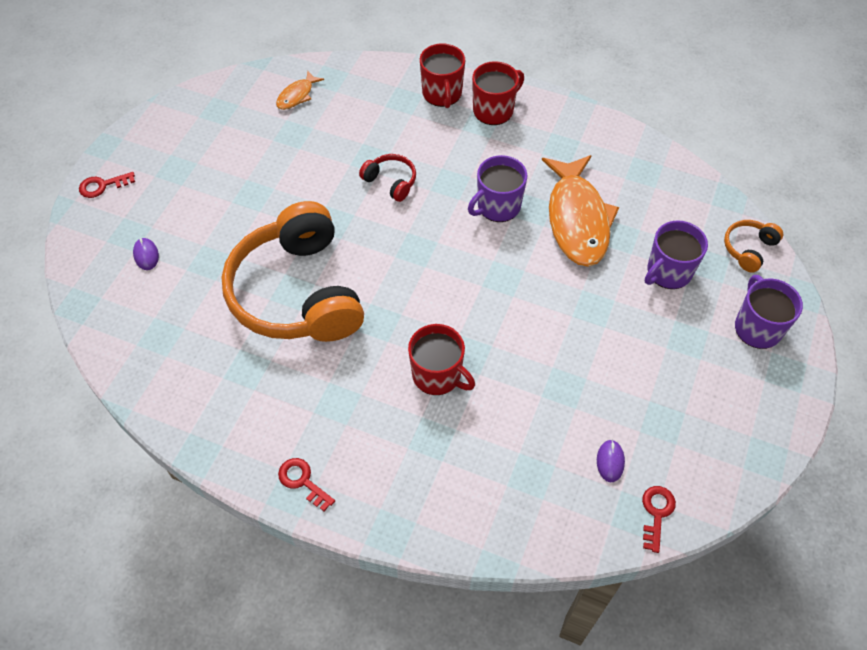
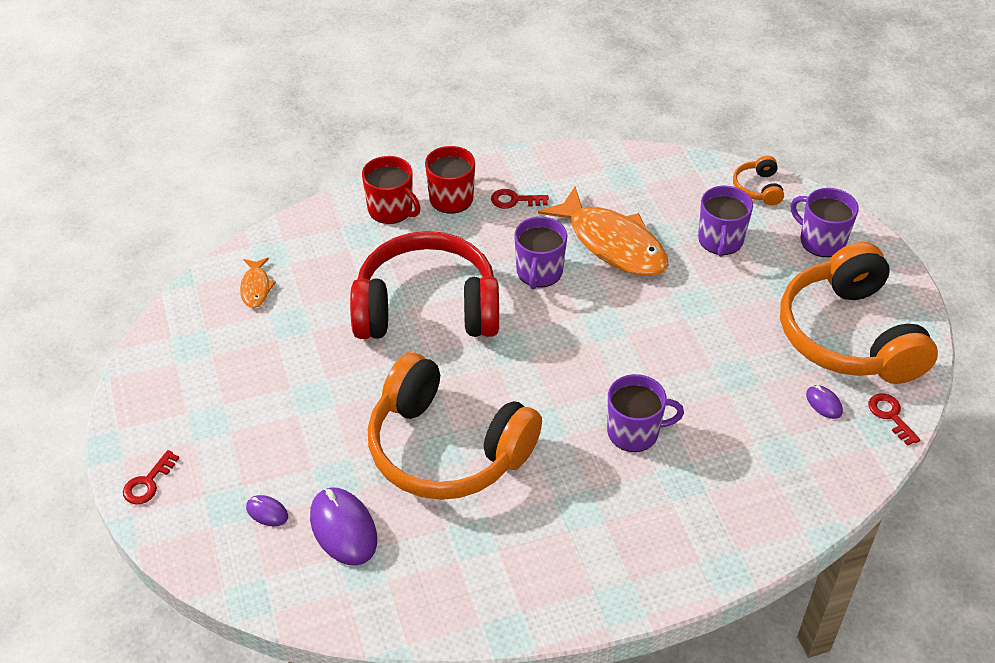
camera: 40 degrees left, 10 degrees down
(177, 300) = (343, 528): none -> purple mouse
(302, 481) = (618, 587): red key -> red key (514, 200)
(391, 182) = (427, 308): red headphones -> red headphones, size x2.49
(437, 375) = (634, 432): red mug -> purple mug
(694, 422) = (849, 335): none -> orange headphones

